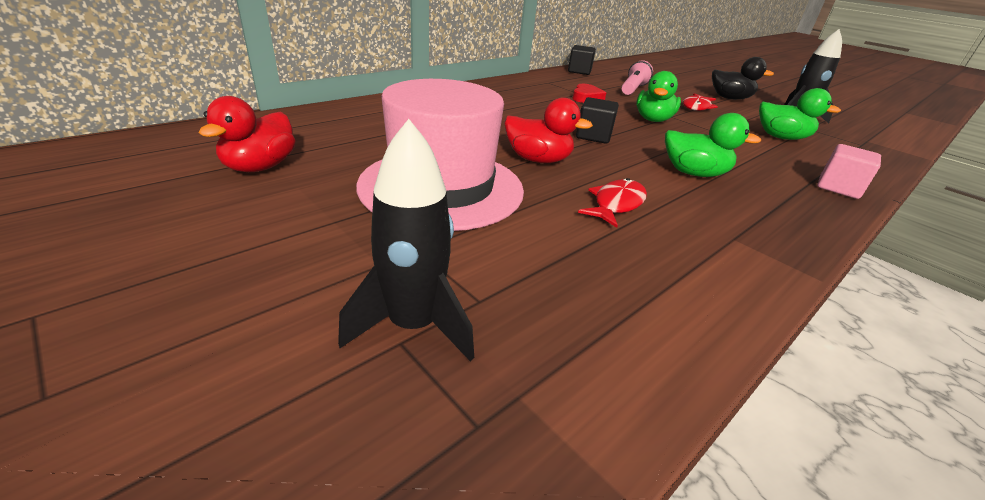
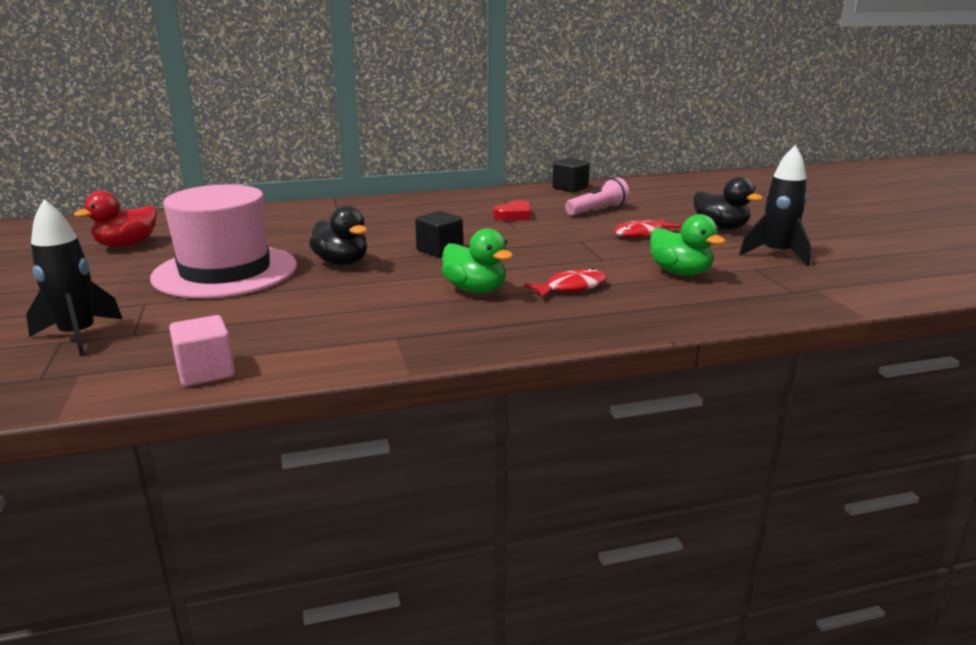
camera: 30 degrees right, 10 degrees down
(538, 160) = (342, 263): red duck -> black duck
(616, 204) = (342, 300): red fish -> red fish (571, 288)
(653, 120) = (546, 242): green duck -> none
(838, 188) = (622, 322): pink cube -> pink cube (206, 372)

